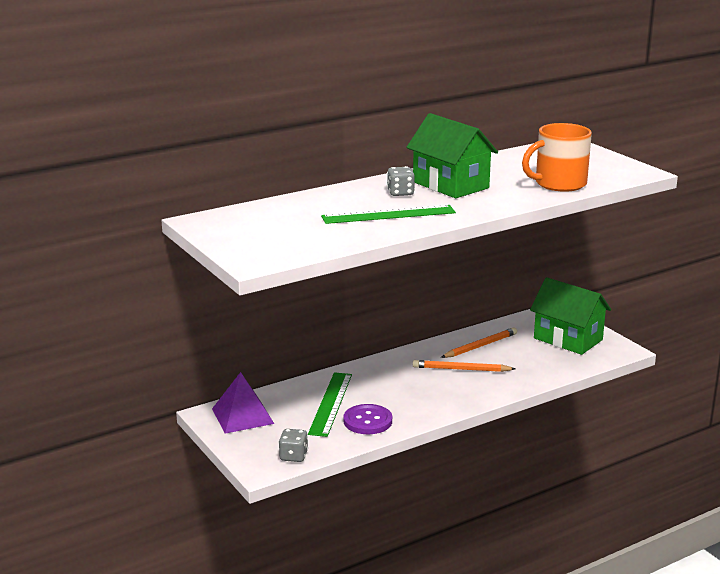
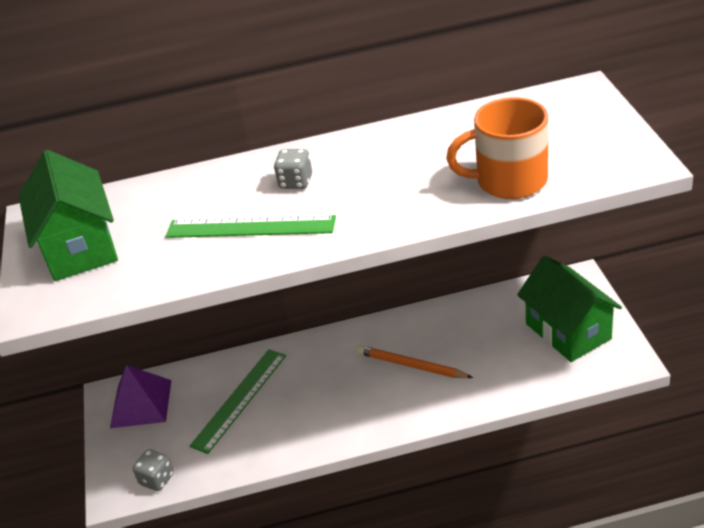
camera: 25 degrees right, 15 degrees up
(367, 421) = (263, 436): purple button -> none
(450, 185) = (367, 170): green house -> green house (80, 247)
(480, 346) = (455, 328): orange pencil -> none

